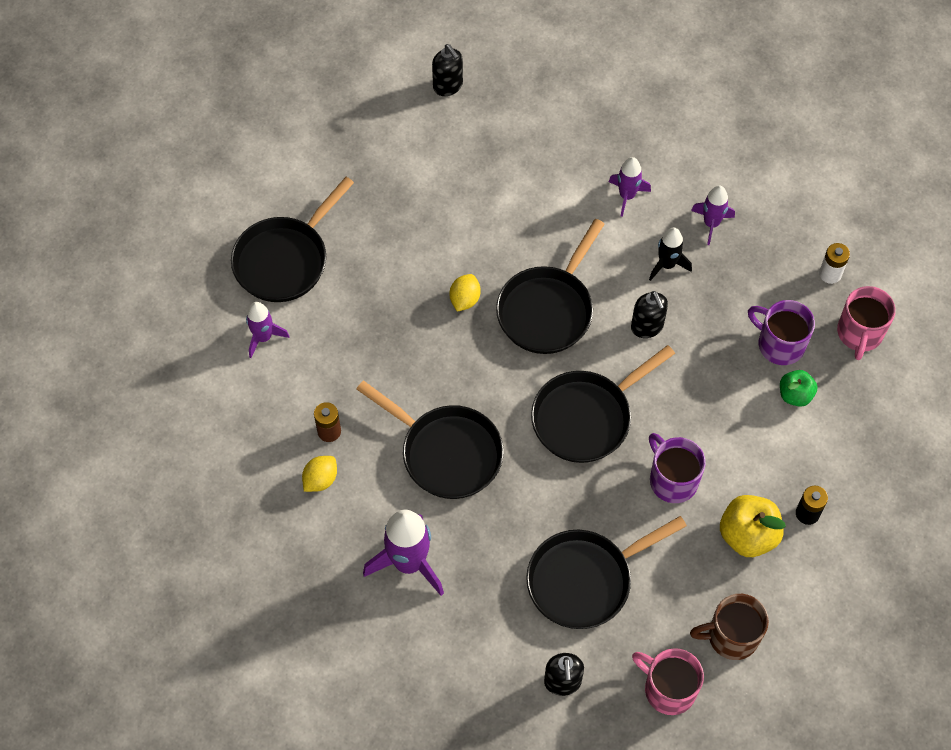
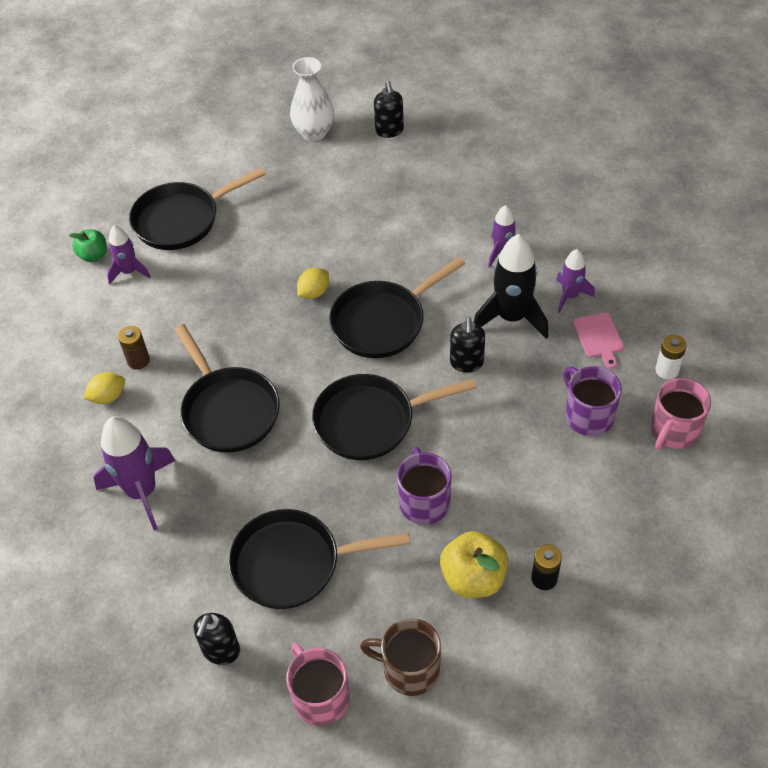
camera: 25 degrees right, 10 degrees down
(370, 112) = (314, 132): none -> white vase
(667, 265) = (511, 317): black rocket -> black rocket, size x1.72
(756, 259) = (599, 337): none -> pink cutting board
(795, 395) = (582, 465): green apple -> green apple (93, 255)

